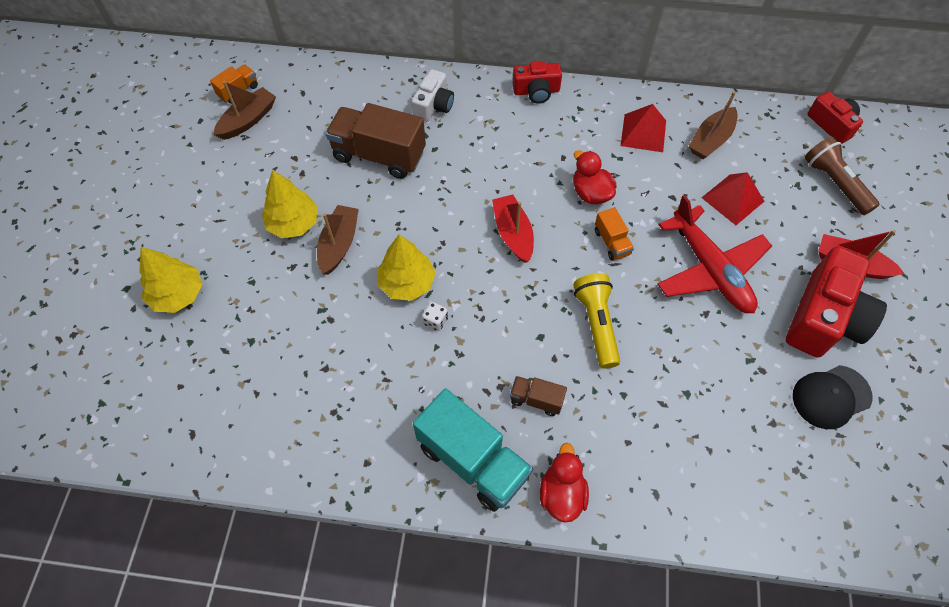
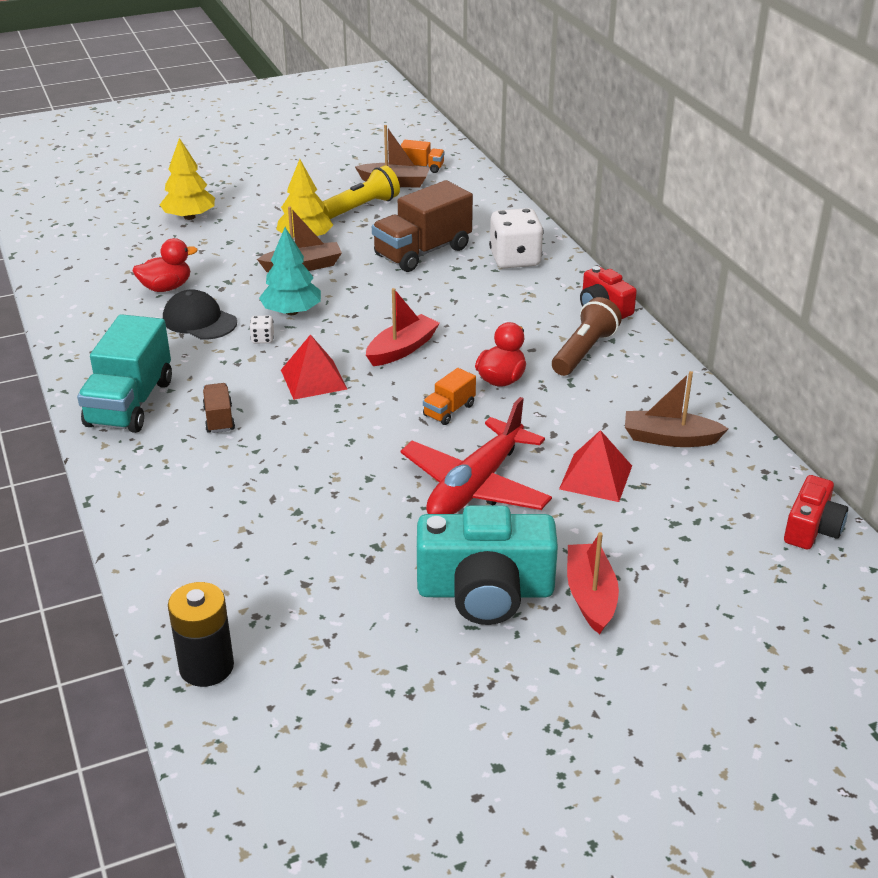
camera: 60 degrees right, 25 degrees down
(379, 155) = (422, 252): brown truck -> brown truck turned 120 degrees counterclockwise
(407, 283) = (292, 312): yellow tree -> turquoise tree
(434, 105) = (515, 259): white camera -> white dice
(562, 493) = (127, 463): red duck -> red duck (166, 287)
(596, 324) = (336, 429): yellow flashlight -> yellow flashlight (362, 207)
(643, 133) = (625, 389): red pyramid -> red pyramid (313, 379)
(824, 318) = (485, 591): red camera -> turquoise camera
(831, 397) = (374, 622): black cap -> black cap (199, 321)
(834, 183) = (711, 553): brown flashlight -> brown flashlight (584, 351)
(840, 525) = (206, 667): none -> black battery

